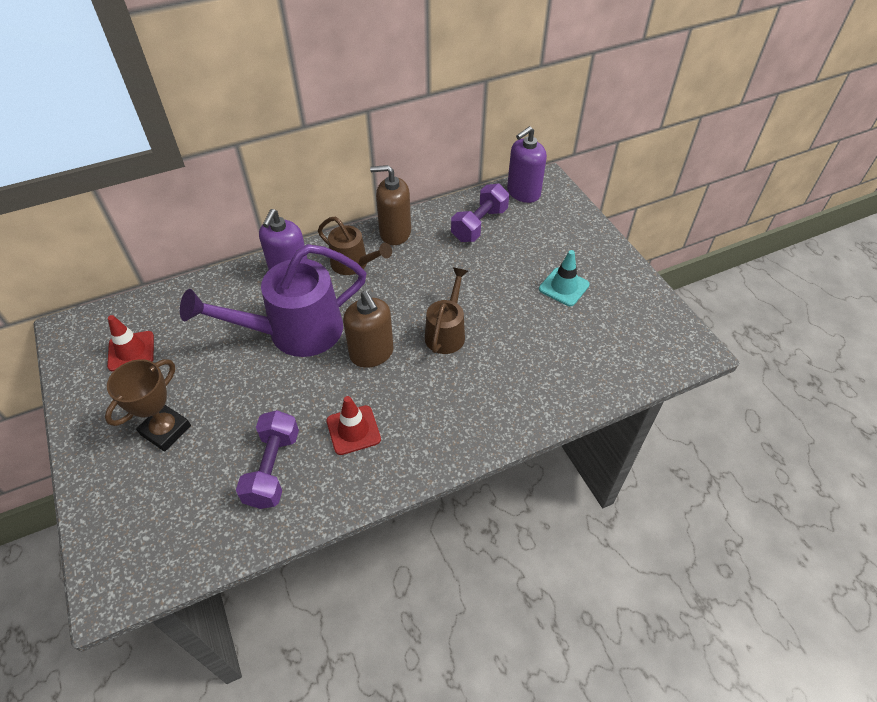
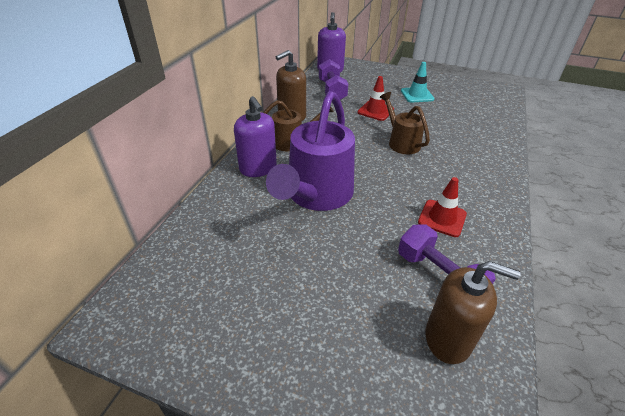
camera: 45 degrees left, 10 degrees down
(131, 351) = (204, 292): red traffic cone -> red traffic cone (375, 111)
(165, 430) = (327, 319): brown trophy -> none
(371, 353) = (382, 175): brown soap dispenser -> brown soap dispenser (448, 338)

